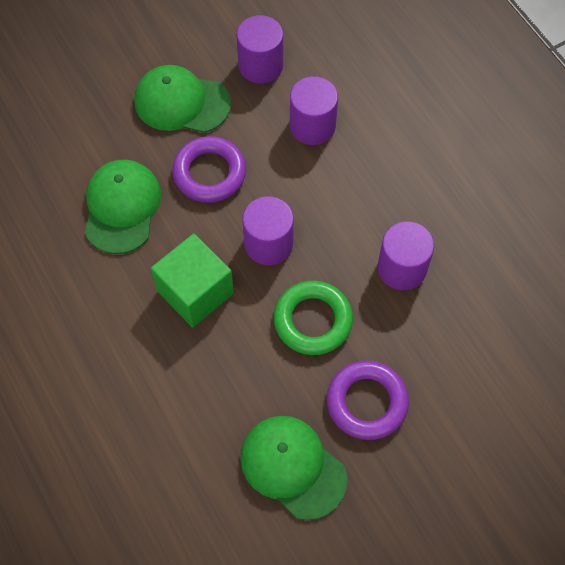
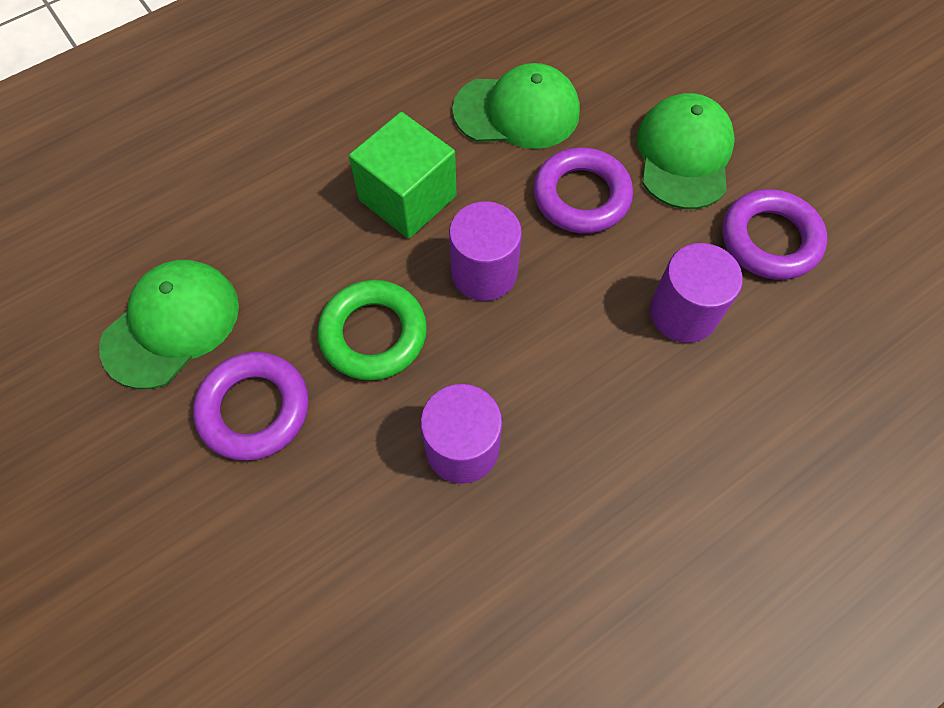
camera: 85 degrees right, 0 degrees up
(260, 65) = (769, 240): purple cylinder -> purple ring

